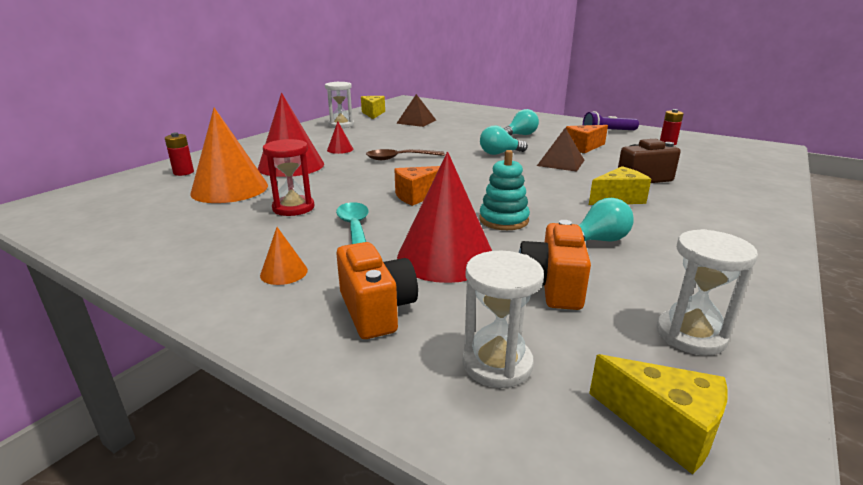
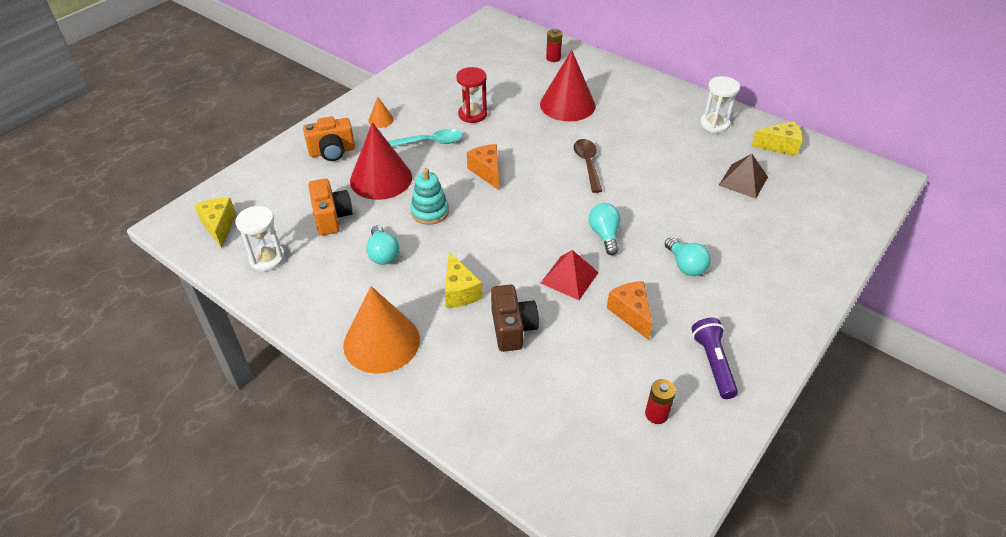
camera: 95 degrees right, 20 degrees up
(230, 189) = (514, 83): orange cone -> orange cone (381, 342)
(340, 149) = (617, 127): red cone -> none
(497, 364) = (276, 186): white hourglass -> none
(552, 286) = (331, 217): orange camera -> orange camera turned 60 degrees clockwise
(561, 163) = (569, 277): brown pyramid -> red pyramid
(664, 427) = (219, 226): yellow cheese -> yellow cheese turned 120 degrees clockwise

